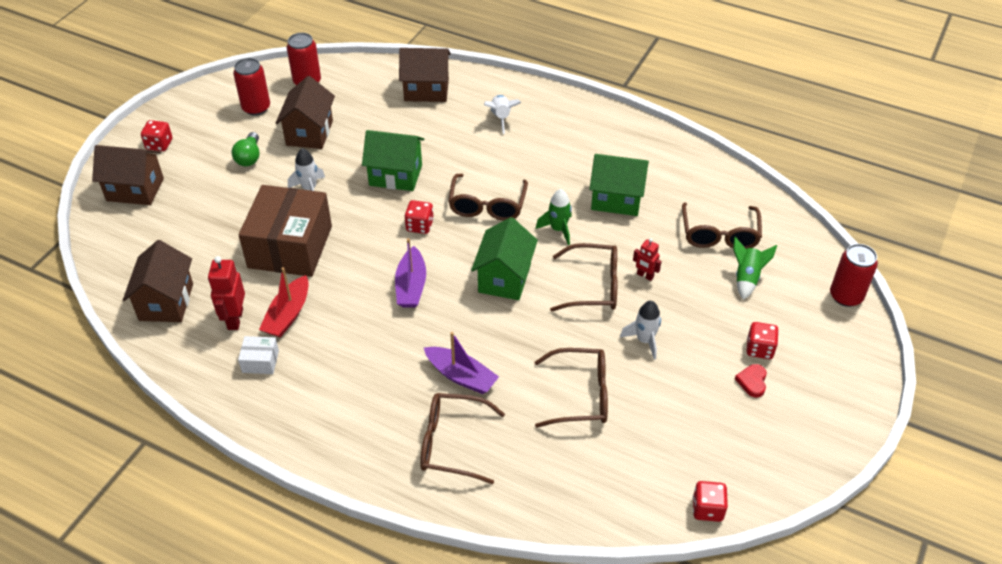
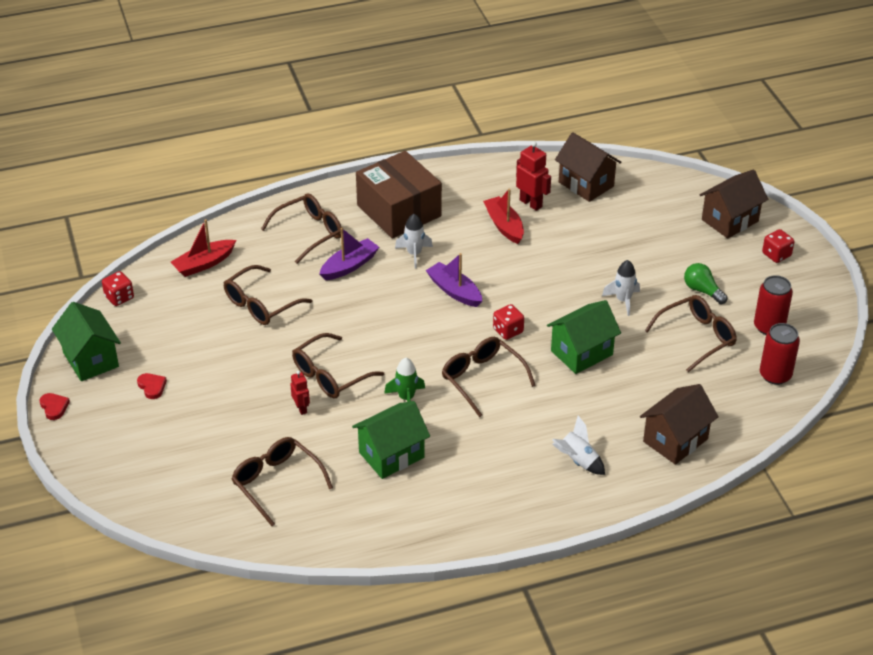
camera: 135 degrees right, 5 degrees down
(260, 361) = (479, 196): white box -> none
(290, 247) = (569, 259): brown box -> brown box (399, 211)
(309, 133) = (696, 337): brown house -> brown glasses
(461, 376) = (349, 266): purple boat -> purple boat turned 150 degrees clockwise
(504, 278) = (399, 338): green house -> green house (90, 359)
(588, 486) = (204, 264): none -> red boat
(644, 340) = (254, 364): white rocket -> white rocket (414, 254)
(645, 276) = (301, 408): red robot -> red robot turned 75 degrees clockwise
(746, 278) = (221, 460): green rocket -> none
(759, 349) = (165, 412): red dice -> none
(846, 296) = (129, 499): red can -> none
(858, 424) = (54, 407): none -> red heart

